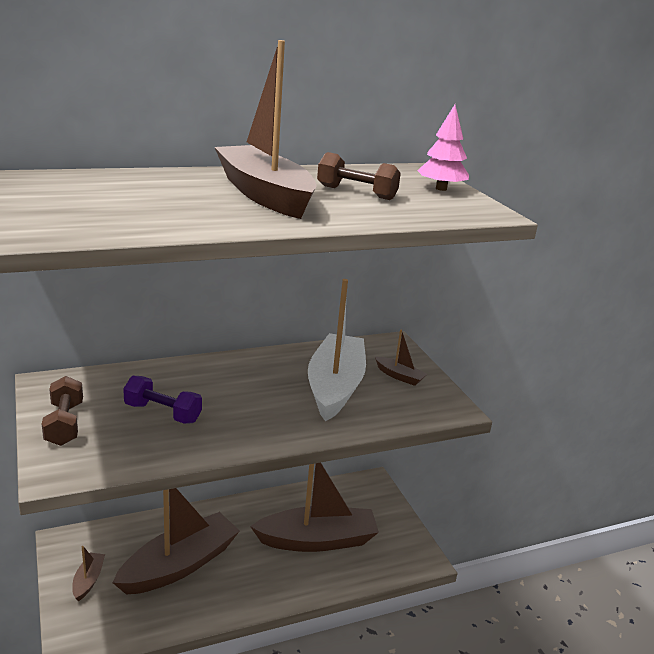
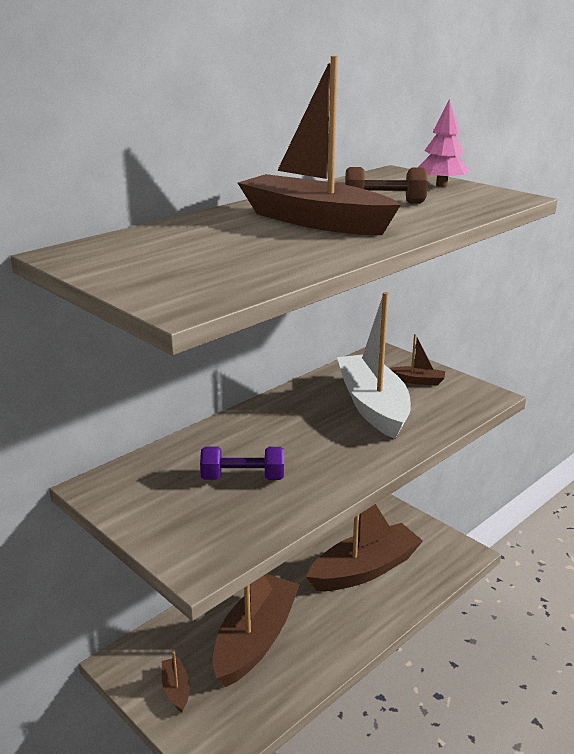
camera: 20 degrees left, 0 degrees up
(64, 424) = (157, 519): brown dumbbell -> none

